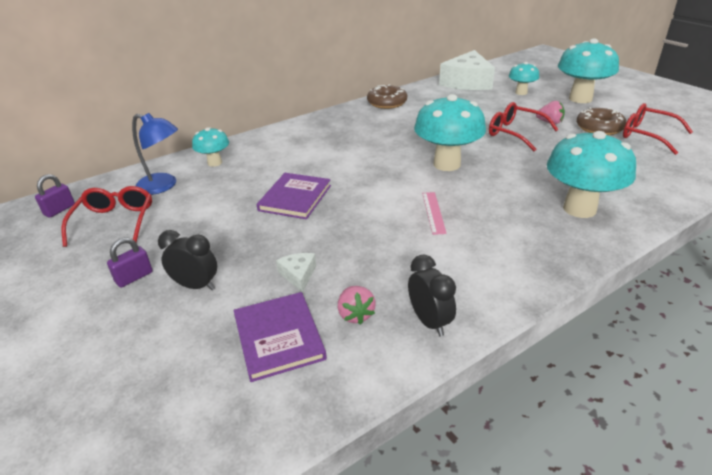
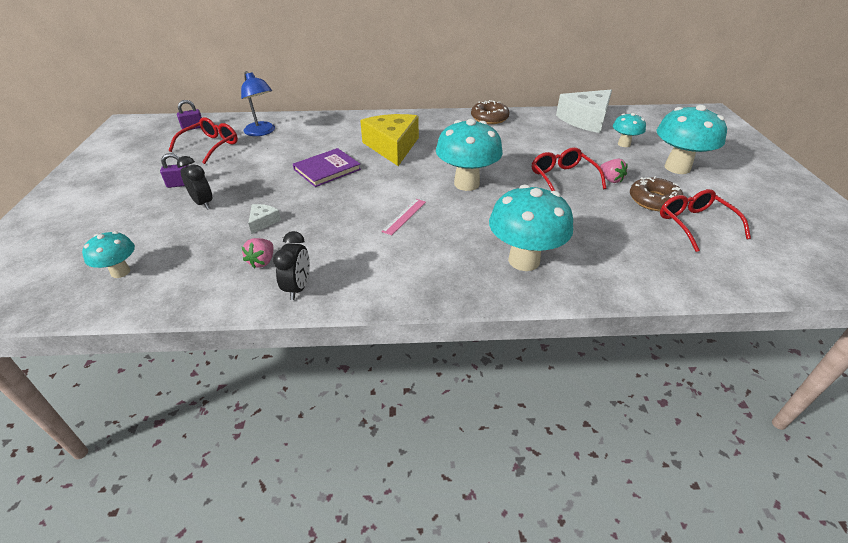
camera: 30 degrees right, 5 degrees up
(215, 163) = (310, 126): turquoise mushroom -> turquoise mushroom (120, 272)
(279, 337) = (205, 254): purple book -> none
(332, 154) = (392, 147): none -> yellow cheese

